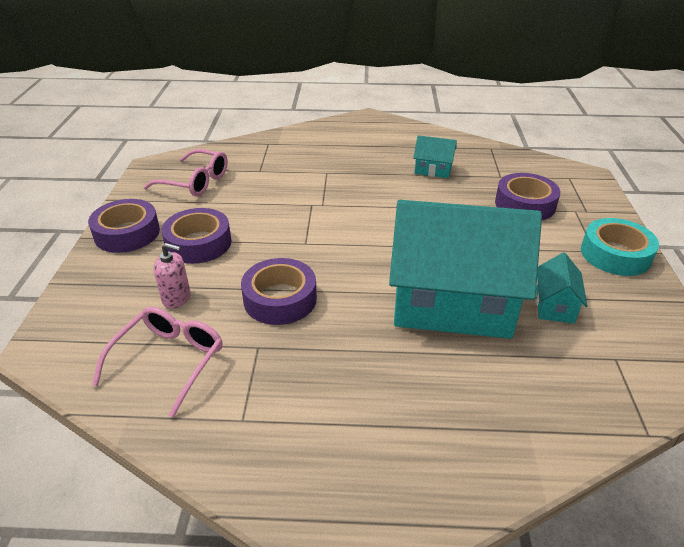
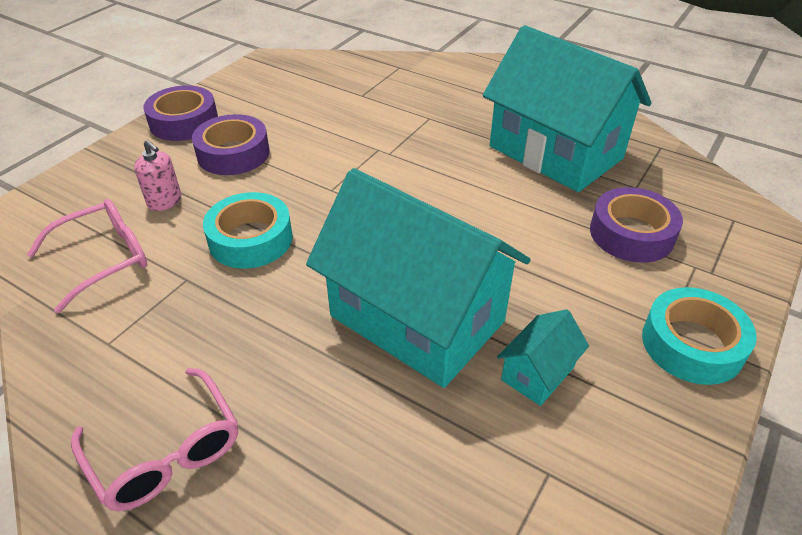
camera: 30 degrees right, 5 degrees up
(195, 182) = (289, 88): pink glasses -> pink glasses (166, 452)
(280, 299) = (250, 239): purple tape -> turquoise tape
(433, 170) = (555, 152): turquoise house -> turquoise house, size x2.42

